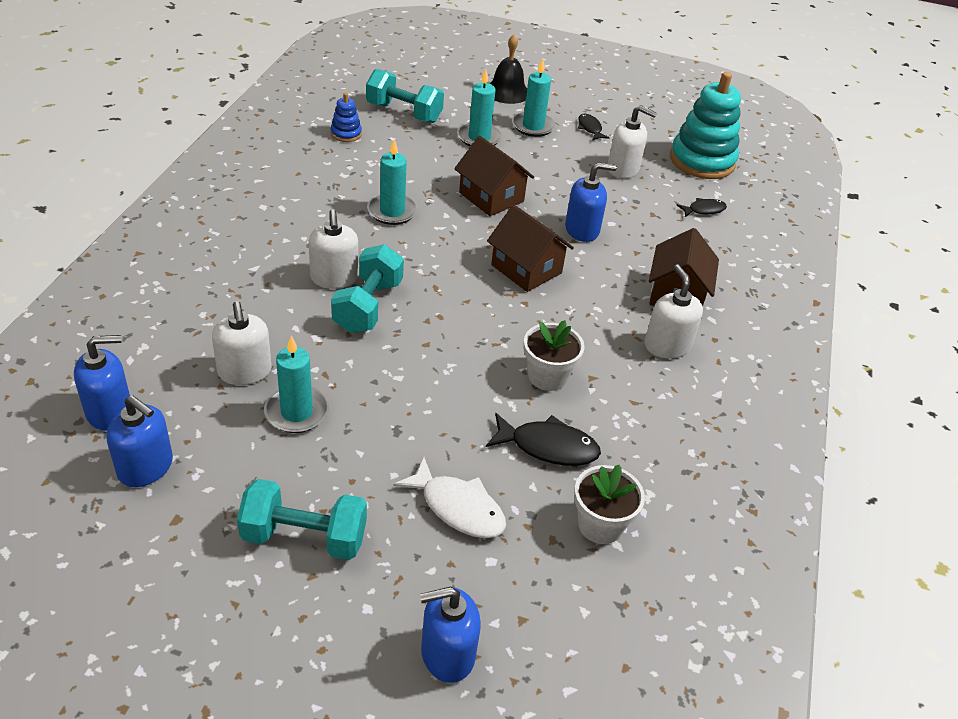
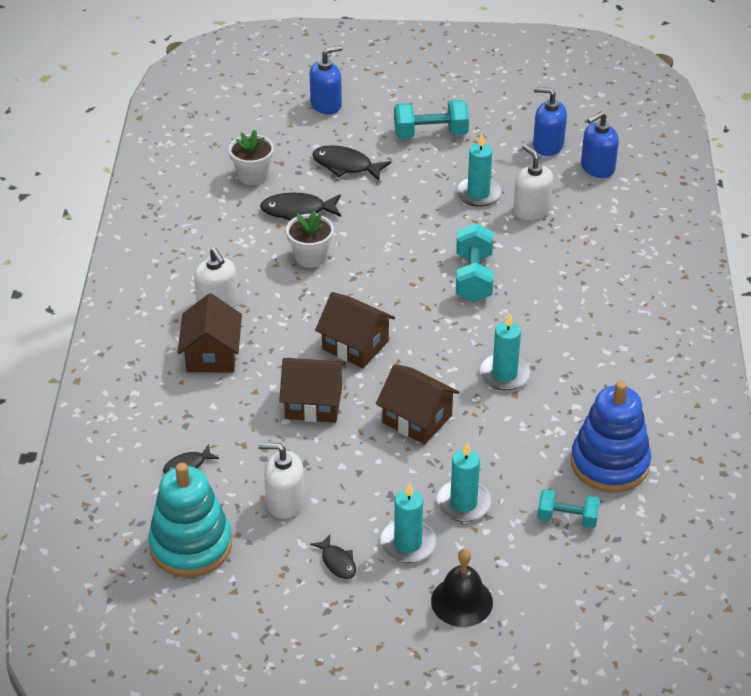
camera: 170 degrees right, 0 degrees up
(334, 278) = (515, 294): white soap dispenser -> none
(346, 134) = (609, 463): blue stacking toy -> blue stacking toy, size x2.18
(404, 113) = (567, 518): turquoise dumbbell -> turquoise dumbbell, size x0.65
(458, 507) = (346, 166): white fish -> black fish
(582, 230) = (313, 403): blue soap dispenser -> brown house

